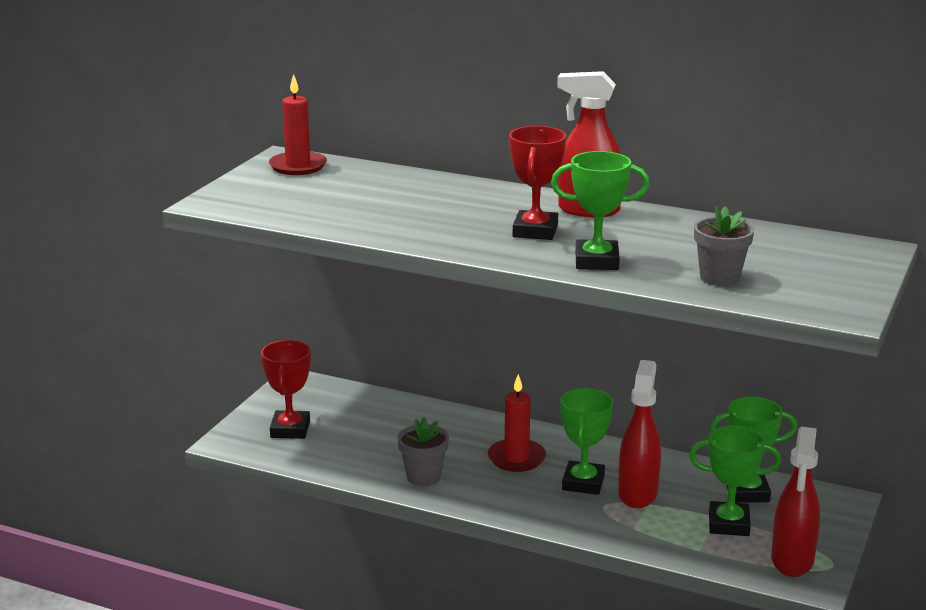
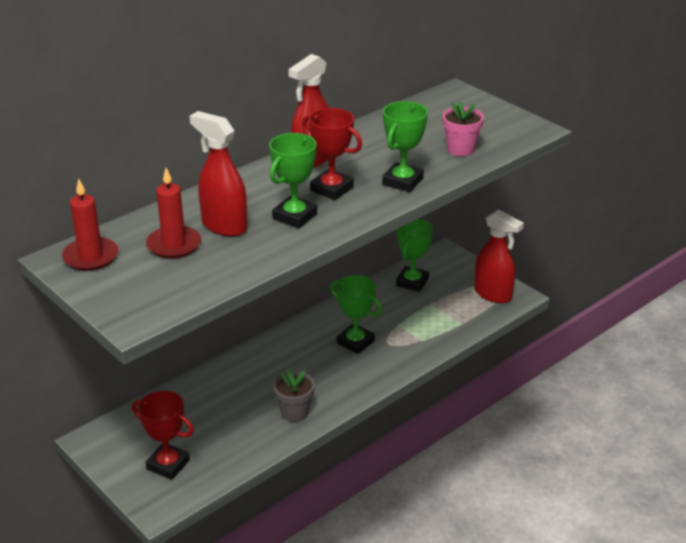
camera: 65 degrees left, 10 degrees up
(516, 458) = (303, 361): red candle -> red candle (174, 245)
(638, 493) = (384, 324): red spray bottle -> red spray bottle (224, 226)
(719, 278) = (460, 149): grey flower pot -> pink flower pot
(728, 524) = (441, 302): green trophy -> green trophy (294, 216)

